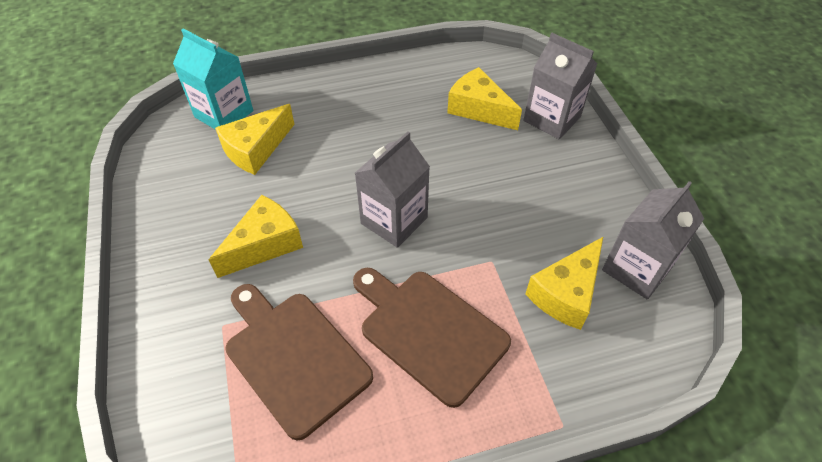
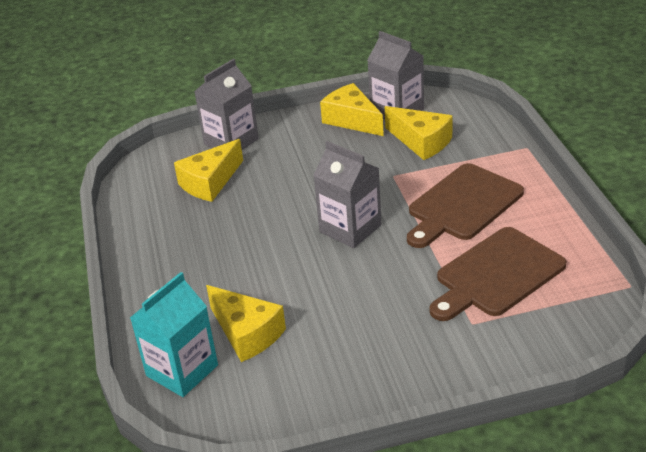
camera: 85 degrees left, 15 degrees down
(265, 244) = (379, 308): yellow cheese -> yellow cheese (352, 120)

